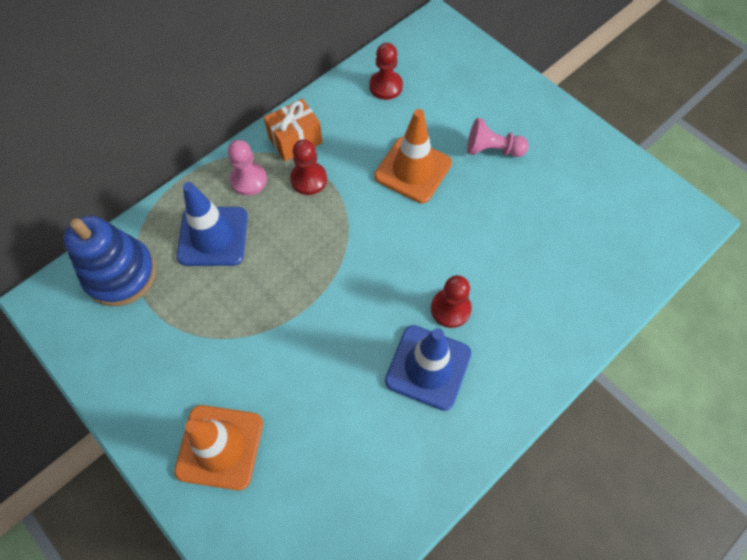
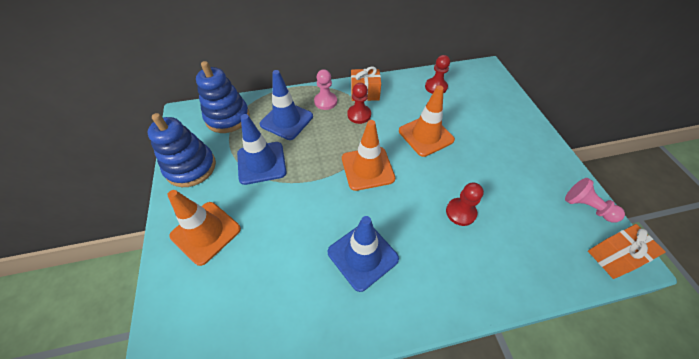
camera: 30 degrees right, 10 degrees down
(127, 375) = (191, 167): none -> blue stacking toy
(223, 317) = (261, 163): none -> blue traffic cone
(367, 253) = (367, 168): none -> orange traffic cone
(450, 309) = (401, 226): red pawn -> red pawn (460, 212)
(492, 150) = (486, 146): pink pawn -> pink pawn (586, 207)
(677, 226) = (614, 257): none -> orange gift

